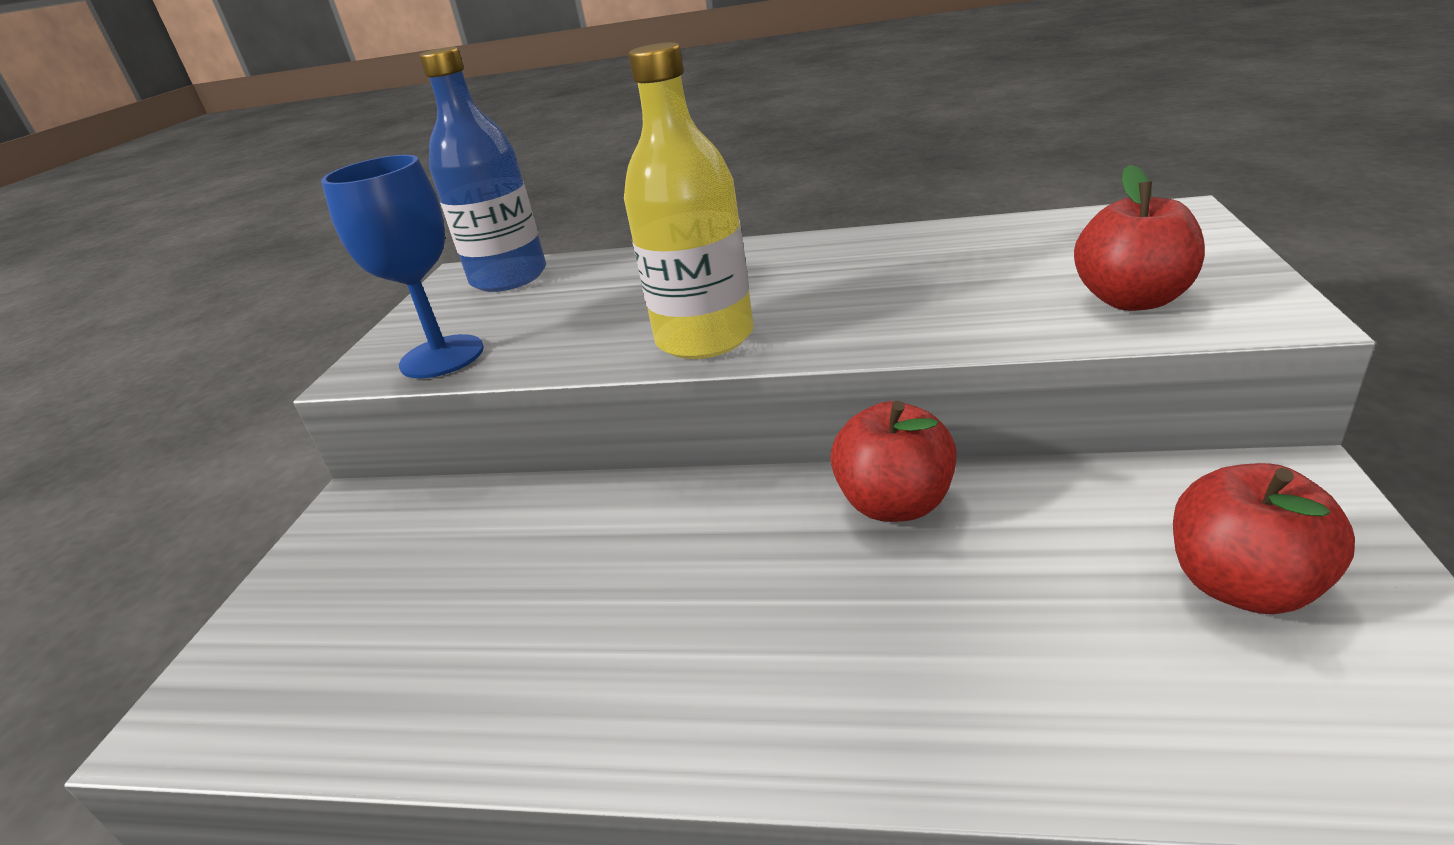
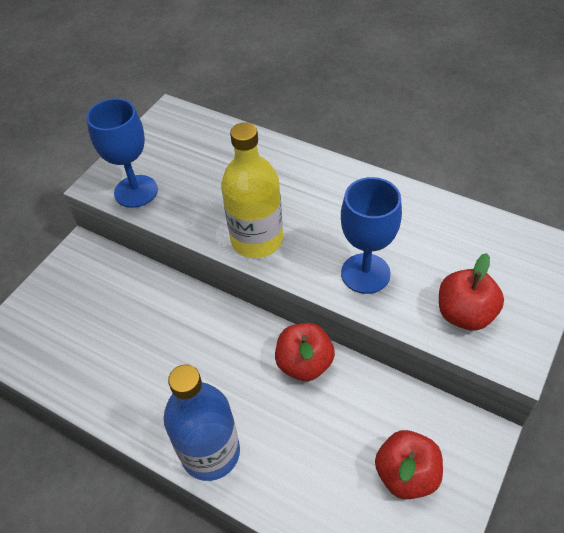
camera: 20 degrees right, 20 degrees up
(509, 277) = (191, 130): blue bottle -> blue bottle (210, 452)
(925, 313) = (365, 273): none -> blue goblet

